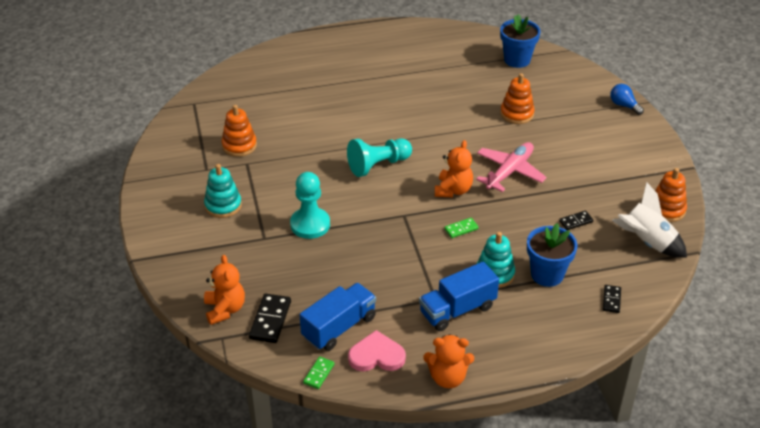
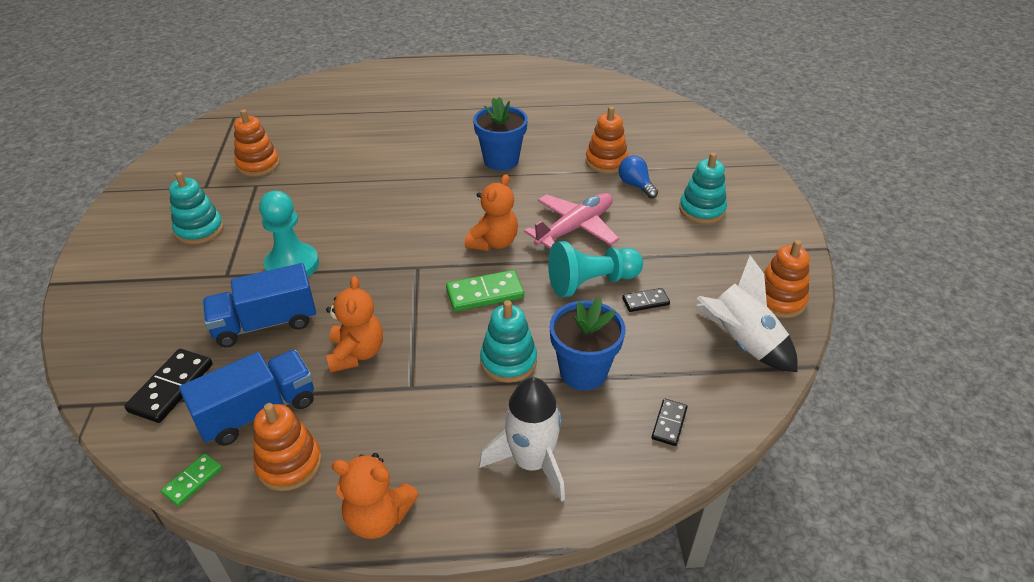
camera: 10 degrees right, 0 degrees up
(225, 309) = (121, 364): orange teddy bear -> orange teddy bear (357, 353)
(376, 355) = (289, 464): pink heart -> orange stacking toy
(378, 165) = (411, 203): turquoise pawn -> turquoise pawn (591, 282)
(457, 310) = (436, 408): blue truck -> blue truck (266, 323)
(461, 229) = (485, 293): green domino -> green domino, size x1.70
(517, 60) = (625, 105): blue flower pot -> blue flower pot (501, 161)
(531, 334) = (531, 462): none -> white rocket
(599, 147) = (701, 210): none -> turquoise stacking toy
(624, 105) = (745, 165): blue light bulb -> blue light bulb (636, 185)

